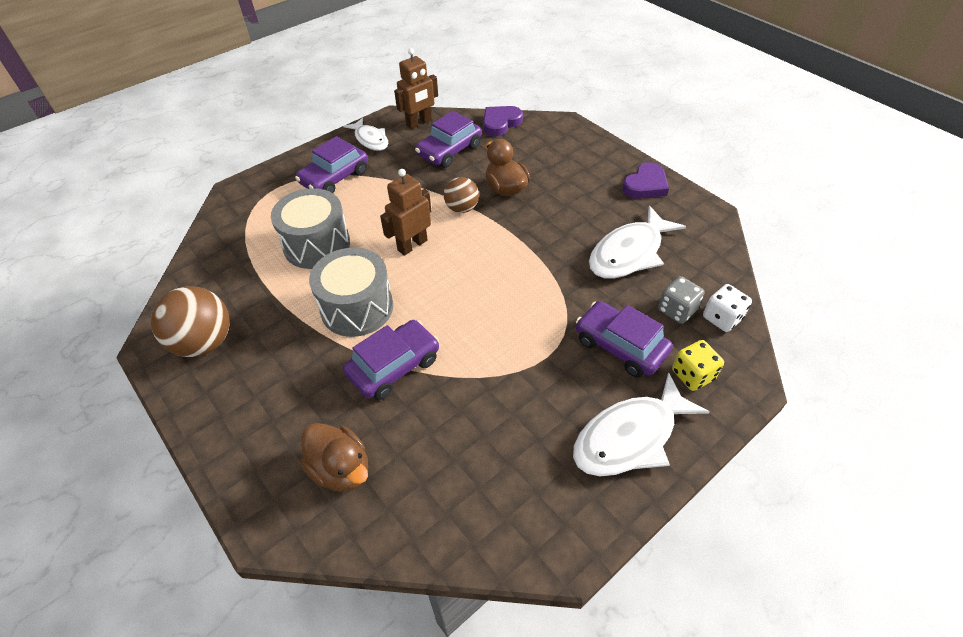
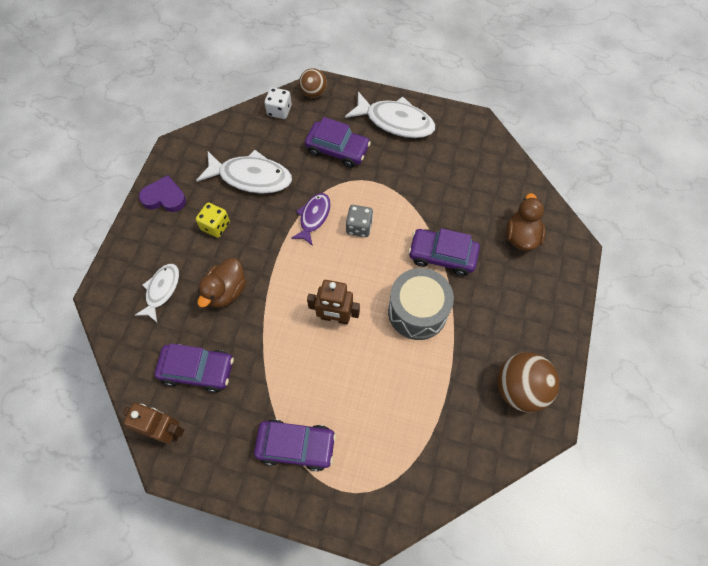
camera: 125 degrees left, 15 degrees up
(317, 244) = (383, 390): grey drum -> none
(370, 139) = (220, 459): white fish -> white fish (161, 290)
(462, 208) = (271, 309): brown ball -> brown ball (313, 93)
(500, 123) = (127, 351): purple heart -> none
(537, 280) = (313, 217): none -> purple fish
(620, 346) = (337, 149): purple car -> purple car turned 75 degrees counterclockwise
(676, 310) = (288, 133): grey dice -> grey dice (359, 227)
(693, 375) = (334, 110): yellow dice -> yellow dice (215, 226)

